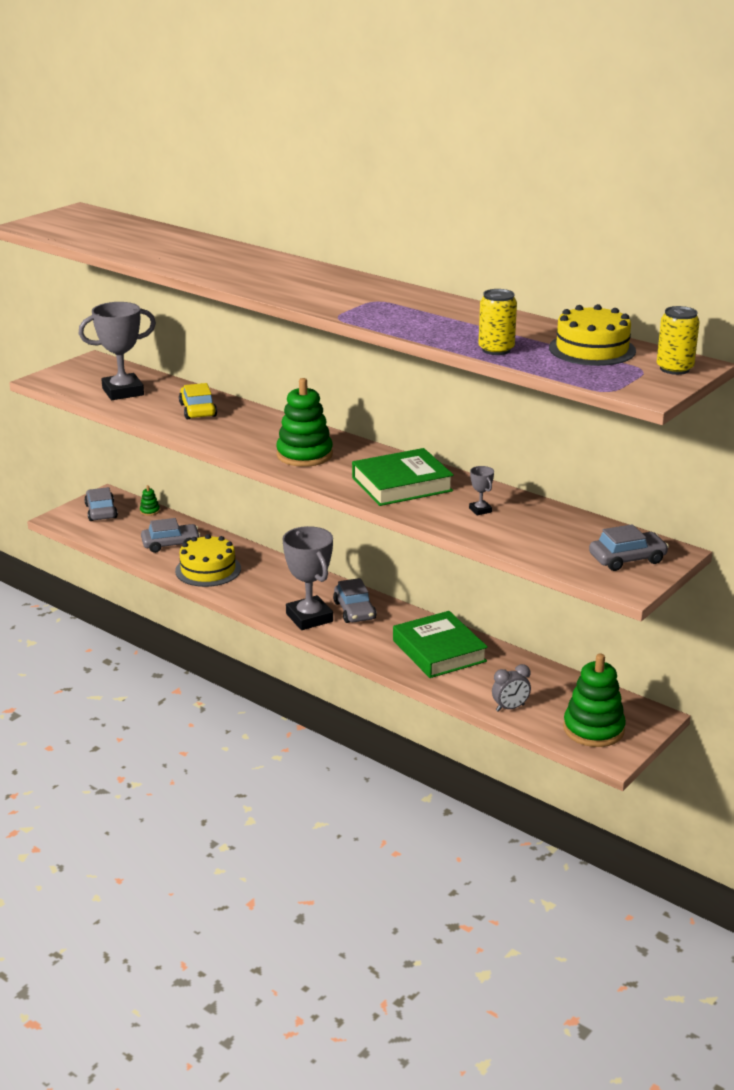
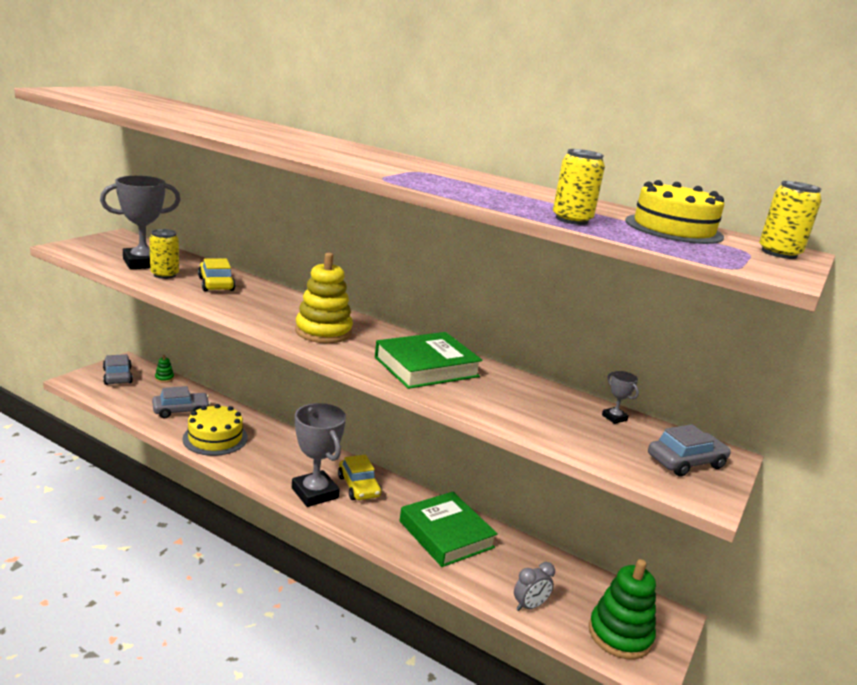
camera: 10 degrees left, 5 degrees down
(146, 403) = (164, 275): none -> yellow can
(304, 455) = (323, 332): green stacking toy -> yellow stacking toy
(354, 611) = (358, 486): grey car -> yellow car
(480, 510) = (513, 398): grey trophy -> grey trophy (614, 418)

